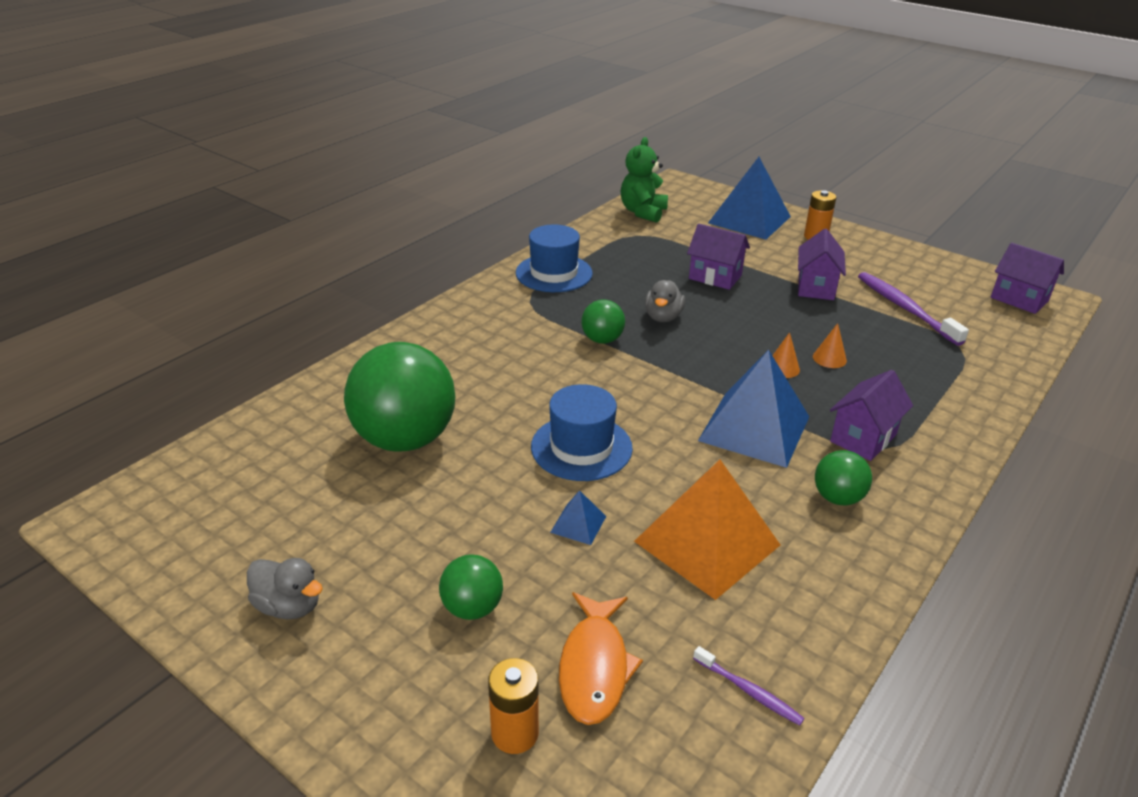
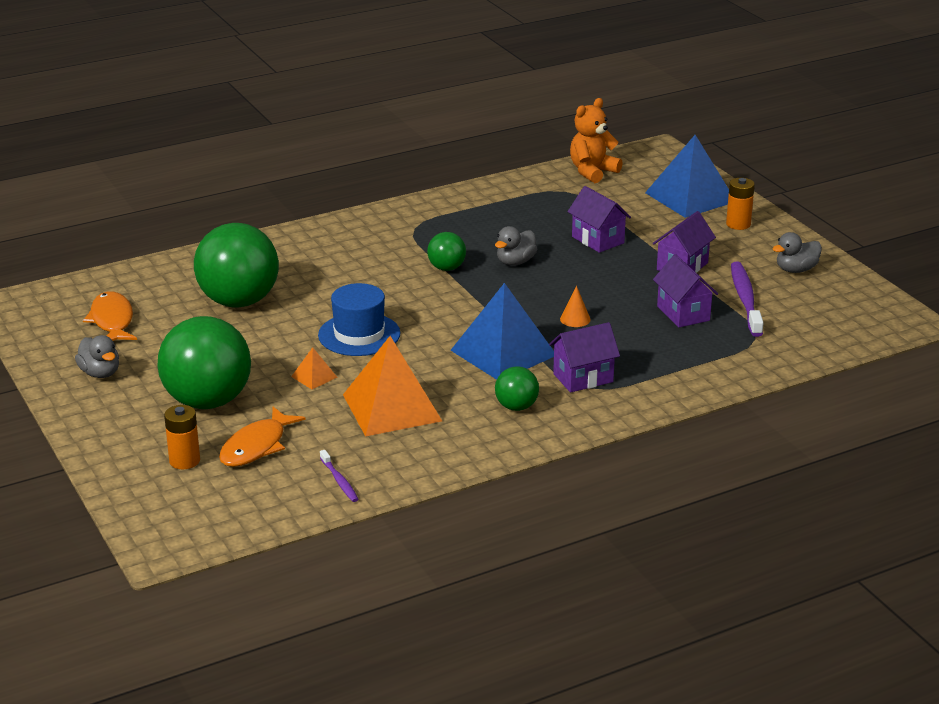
camera: 25 degrees right, 5 degrees down
(256, 512) = (112, 321): none -> orange fish
(472, 608) = (208, 401): green ball -> green ball, size x2.09
(554, 273) = (456, 209): blue hat -> none
(578, 524) = (314, 377): blue pyramid -> orange pyramid
(643, 212) = (592, 172): green teddy bear -> orange teddy bear
(829, 358) = (624, 321): orange cone -> none
(910, 269) = (796, 270): none -> grey duck
(1019, 299) = (870, 315): purple house -> purple house (683, 313)

